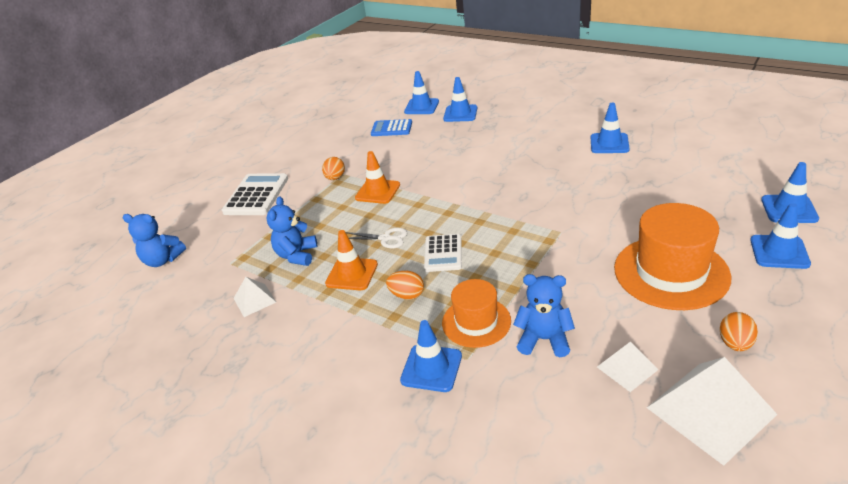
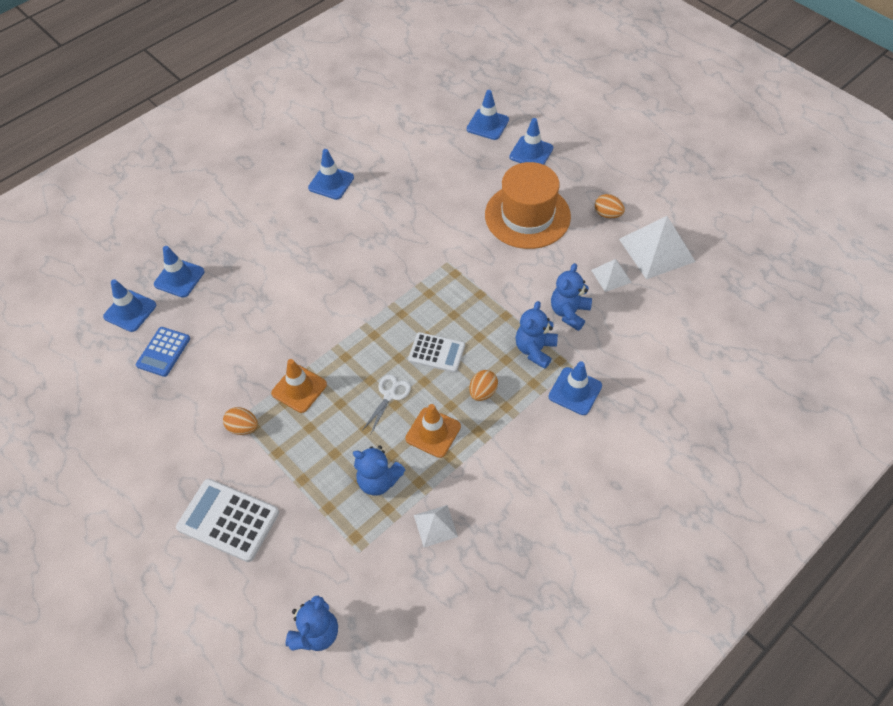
camera: 80 degrees left, 20 degrees up
(476, 322) = (535, 350): orange hat -> blue teddy bear

